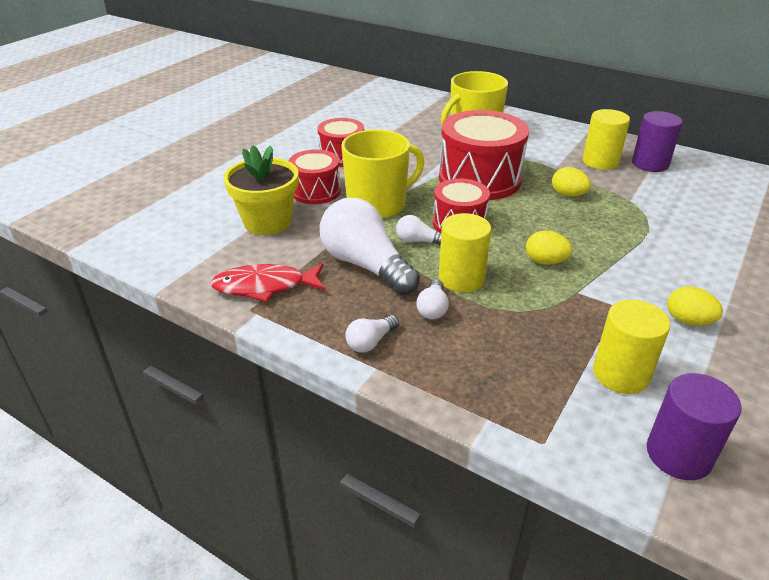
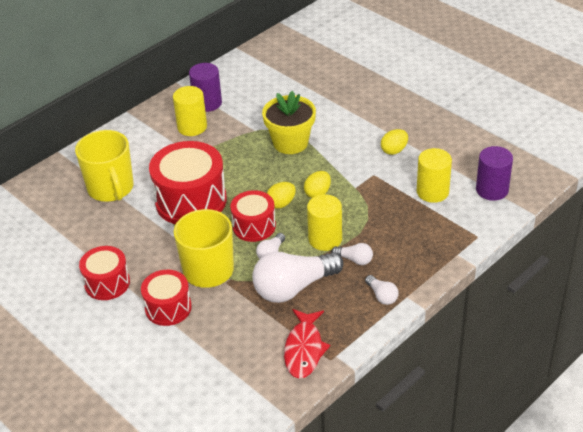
camera: 75 degrees left, 5 degrees up
(267, 222) = (209, 344): yellow flower pot -> yellow flower pot (290, 143)
(568, 195) = (235, 158): yellow egg -> yellow egg (281, 203)

